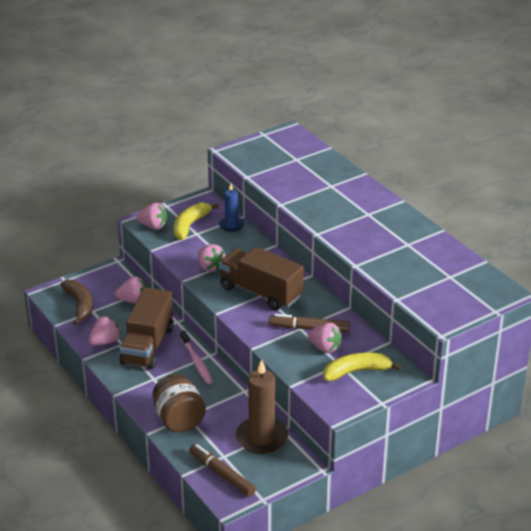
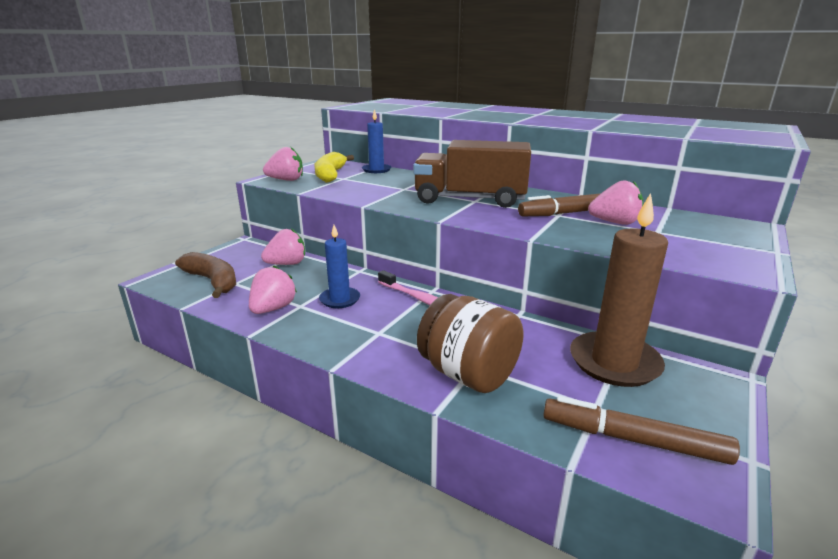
camera: 25 degrees left, 10 degrees down
(147, 345) = (340, 299): brown truck -> blue candle
(210, 267) = (386, 193): pink strawberry -> none
(356, 371) = (689, 233): yellow banana -> none

